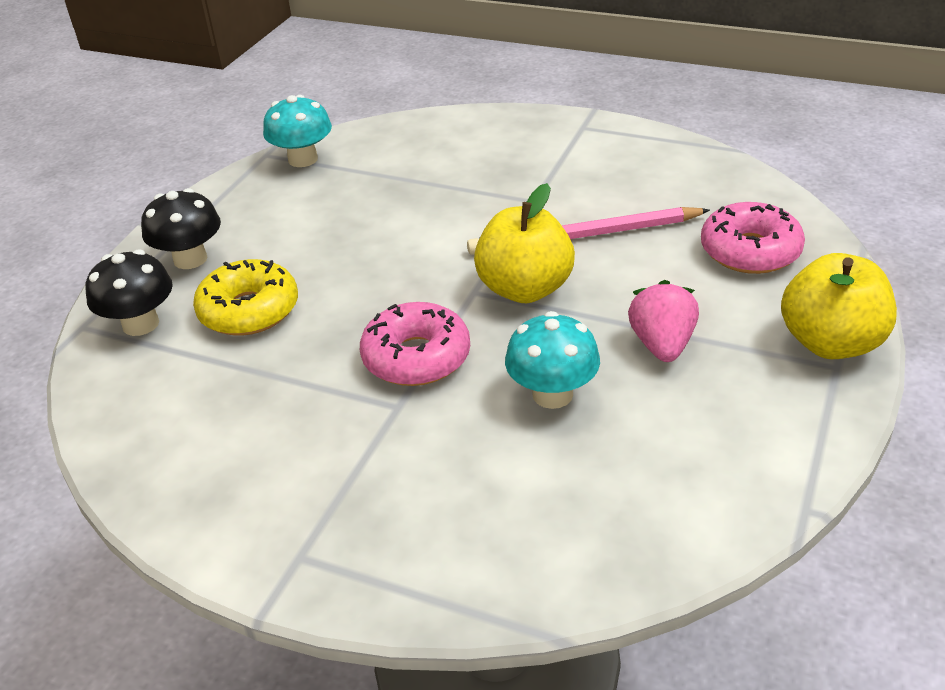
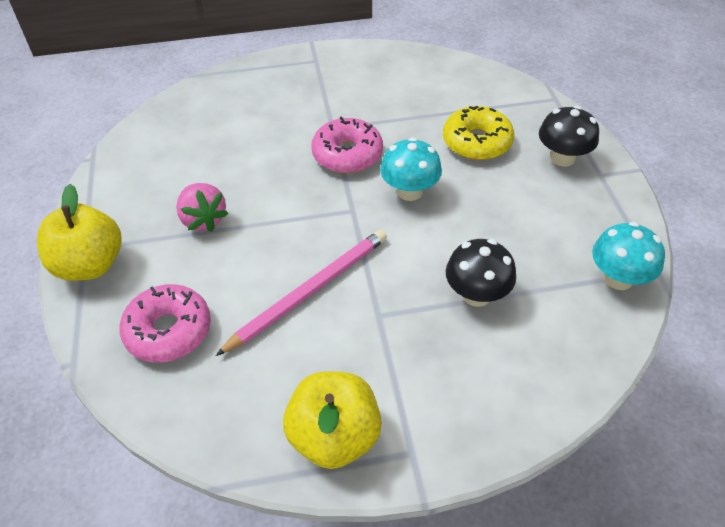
camera: 145 degrees right, 10 degrees up
(140, 324) = (526, 111): black mushroom -> black mushroom (476, 294)
(525, 289) = (319, 225): yellow apple -> yellow apple (334, 437)
(552, 394) = (253, 164): turquoise mushroom -> turquoise mushroom (409, 191)

